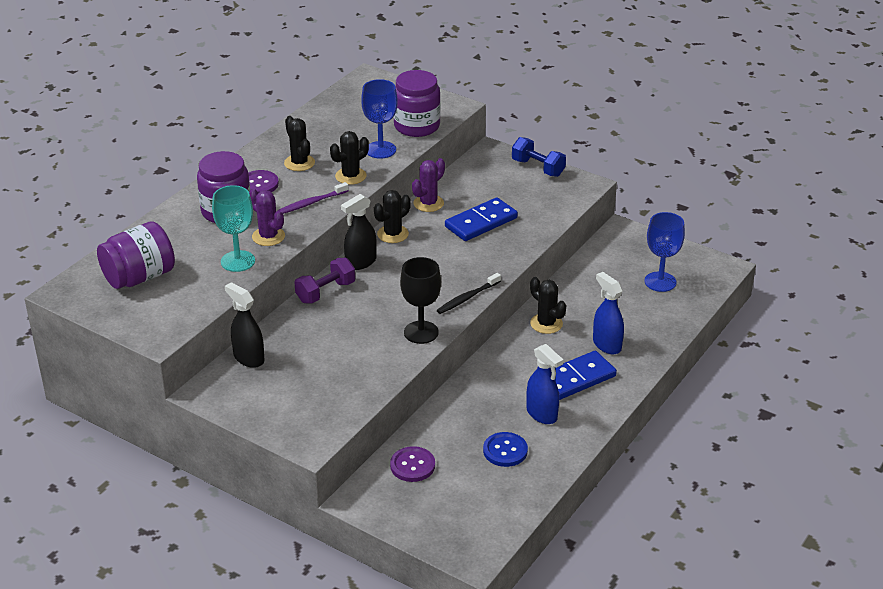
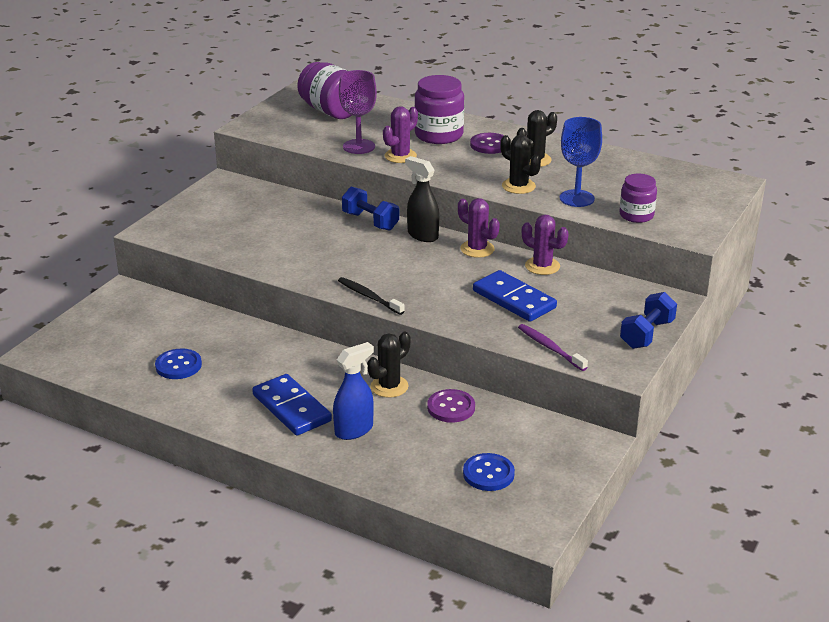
camera: 85 degrees right, 5 degrees down
(238, 261) = (359, 146): turquoise goblet -> purple goblet
(248, 358) = (268, 195): black spray bottle -> none
(311, 203) = (463, 171): purple toothbrush -> purple toothbrush (550, 348)
(325, 292) = (370, 221): purple dumbbell -> blue dumbbell
(393, 234) = (477, 249): black cactus -> purple cactus
(412, 465) = (164, 315): purple button -> purple button (451, 407)
(417, 126) = (636, 215): purple jar -> purple jar, size x0.63
(421, 332) = (308, 273): black goblet -> none
(542, 414) = (233, 387): blue spray bottle -> none
(660, 282) = (488, 474): blue goblet -> blue button

